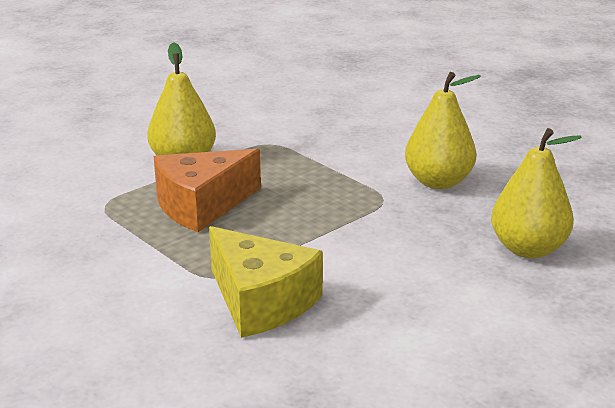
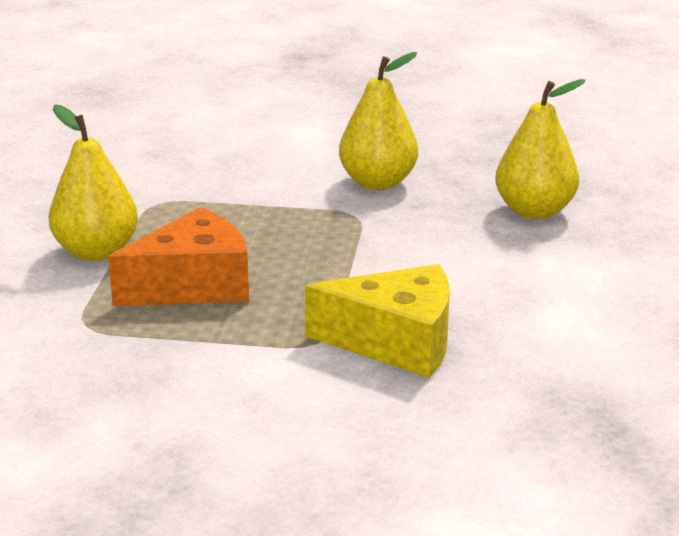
camera: 40 degrees left, 0 degrees up
(202, 205) = (193, 285): orange cheese -> orange cheese turned 135 degrees counterclockwise

